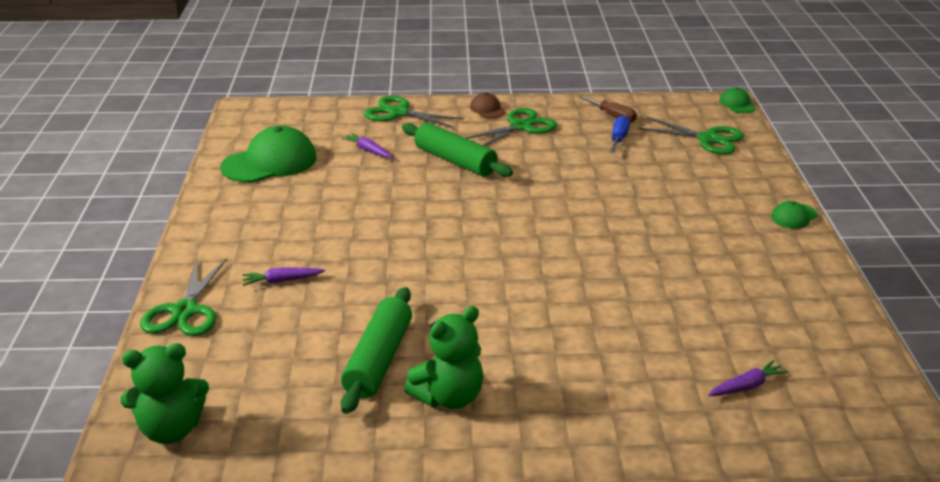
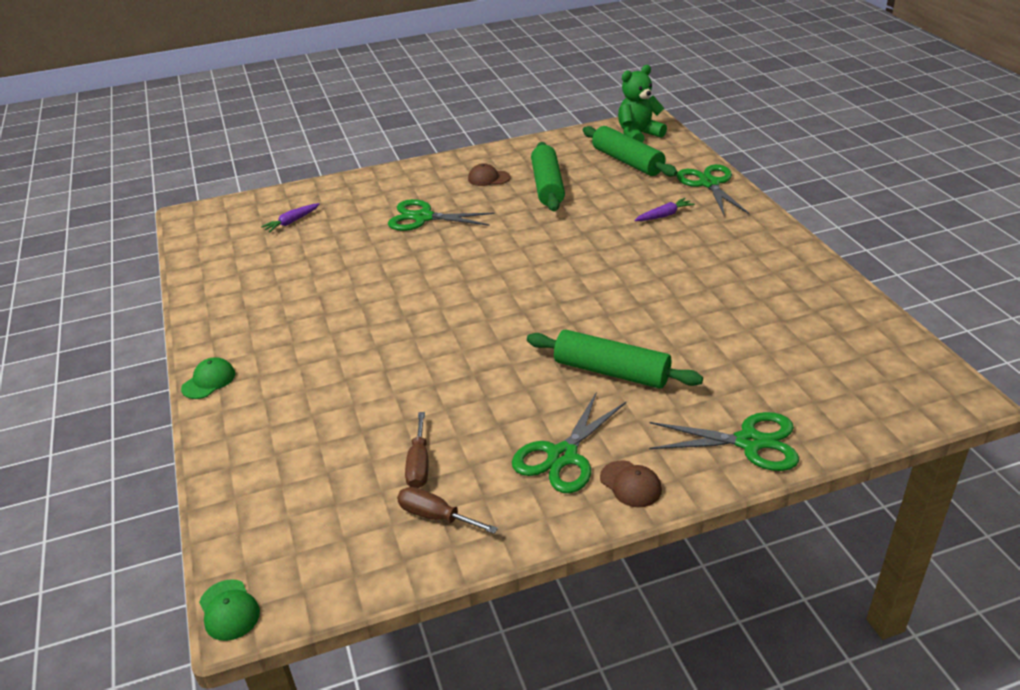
camera: 165 degrees right, 5 degrees up
(240, 376) = (627, 161): none -> green rolling pin
(269, 162) = (814, 320): green cap -> none
(368, 150) = (725, 363): purple carrot -> none
(449, 397) = (488, 178): green teddy bear -> brown cap
(618, 139) = (419, 464): blue screwdriver -> brown screwdriver
(708, 139) = (291, 496): green scissors -> green scissors (423, 217)

